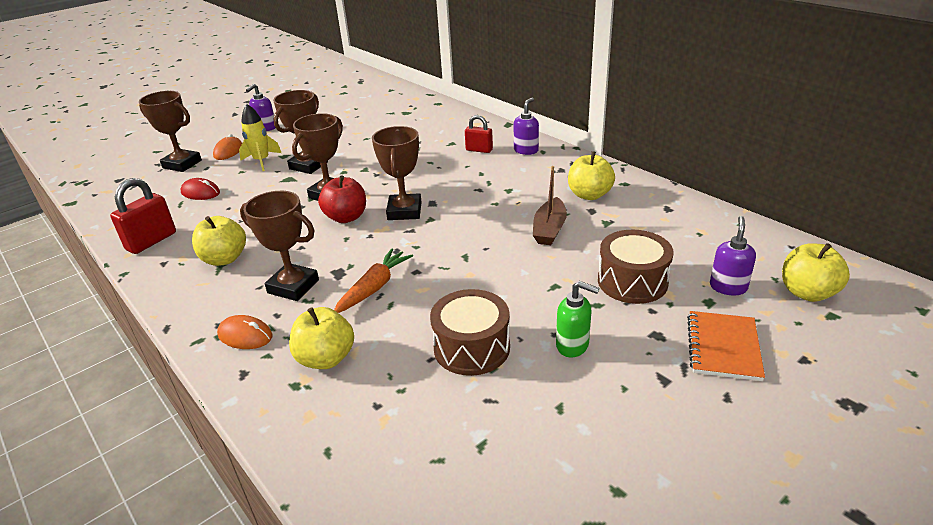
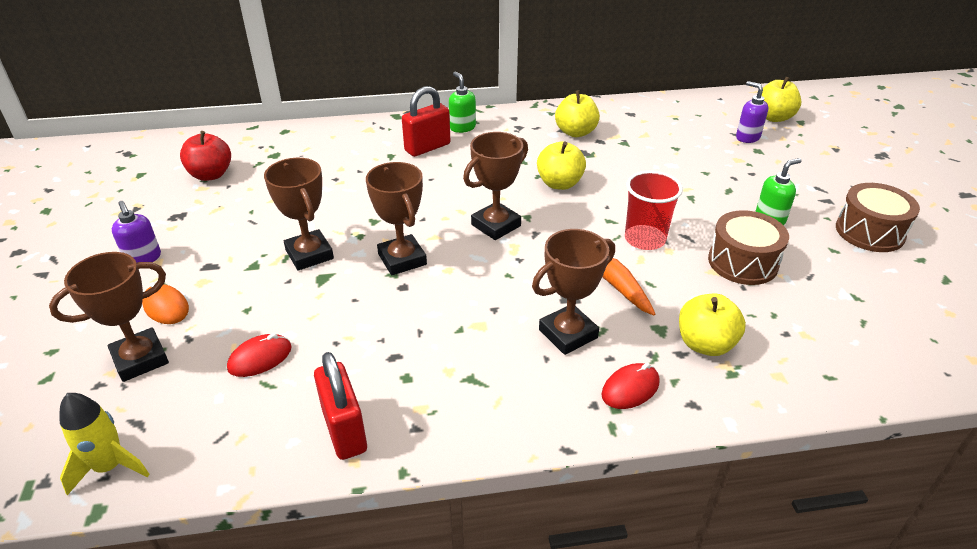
camera: 60 degrees left, 5 degrees up
(224, 259) = (461, 372): yellow apple -> yellow apple (559, 183)
(245, 336) = (630, 389): orange mouse -> red mouse
(261, 161) = (242, 286): yellow rocket -> yellow rocket (110, 467)
(346, 217) = (466, 263): red apple -> red apple (211, 175)
(404, 211) = (496, 225): brown trophy -> brown trophy turned 75 degrees counterclockwise
(454, 282) = (644, 239): none -> red cup
(479, 150) = (427, 147): red padlock -> red padlock, size x1.56
(526, 150) = (462, 127): purple soap dispenser -> green soap dispenser
(549, 229) = (609, 168): brown boat -> none
(632, 281) = (712, 166): brown drum -> brown drum (869, 232)
(723, 347) = (808, 167): orange notebook -> none

